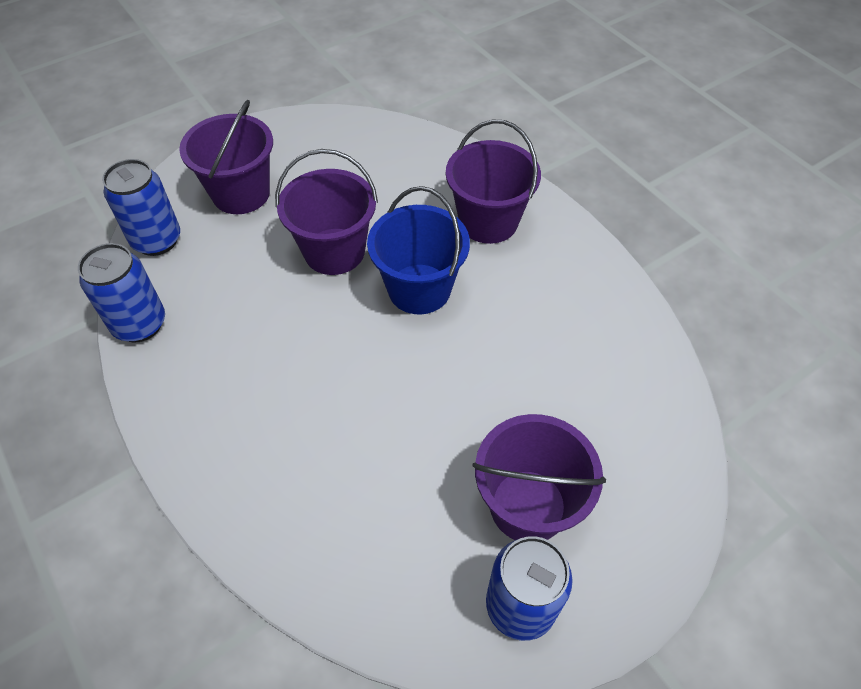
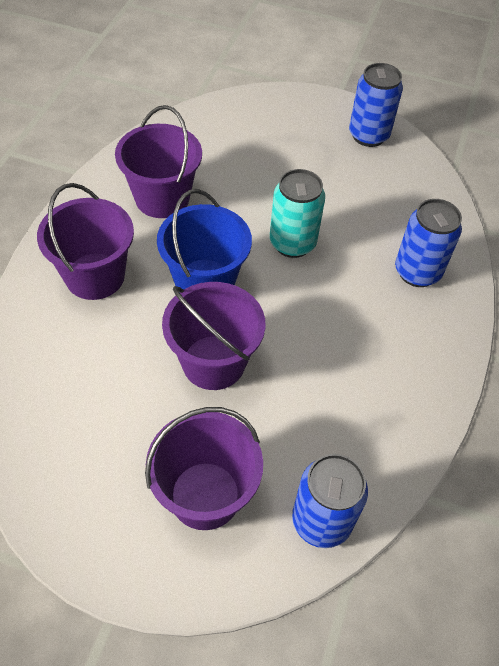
camera: 130 degrees left, 0 degrees up
(140, 324) = (406, 449): blue can -> blue can (417, 272)
(408, 386) = (292, 243): none -> turquoise can
(528, 506) = (314, 154): purple bucket -> purple bucket (162, 198)

